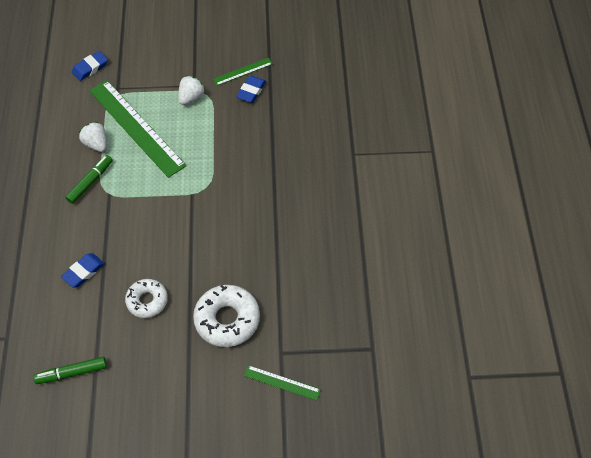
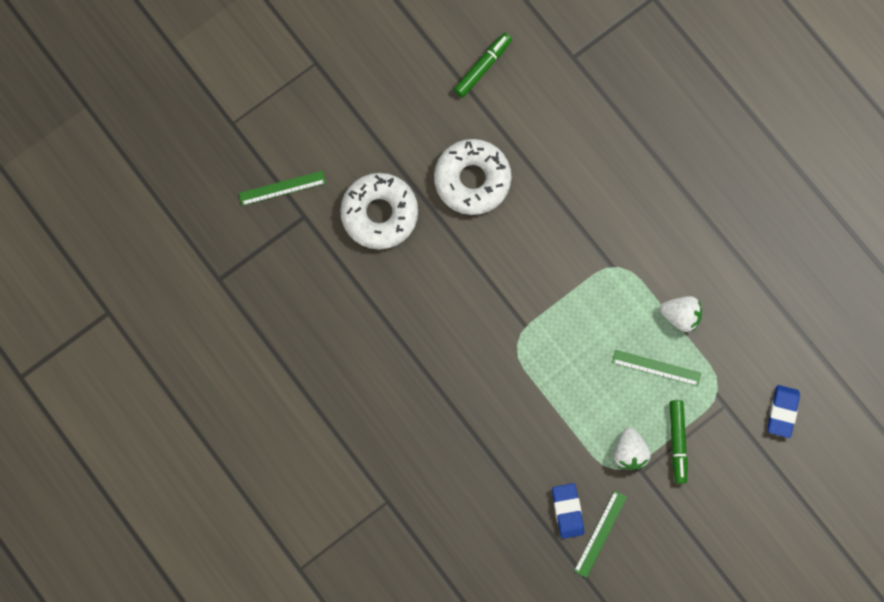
camera: 145 degrees right, 20 degrees up
(83, 272) = (560, 166): blue eraser -> none
(90, 182) = (644, 266): green marker -> green marker (677, 442)
(136, 127) = (656, 368): green ruler -> green ruler, size x0.46
(147, 301) = (472, 180): white donut -> white donut, size x1.55

